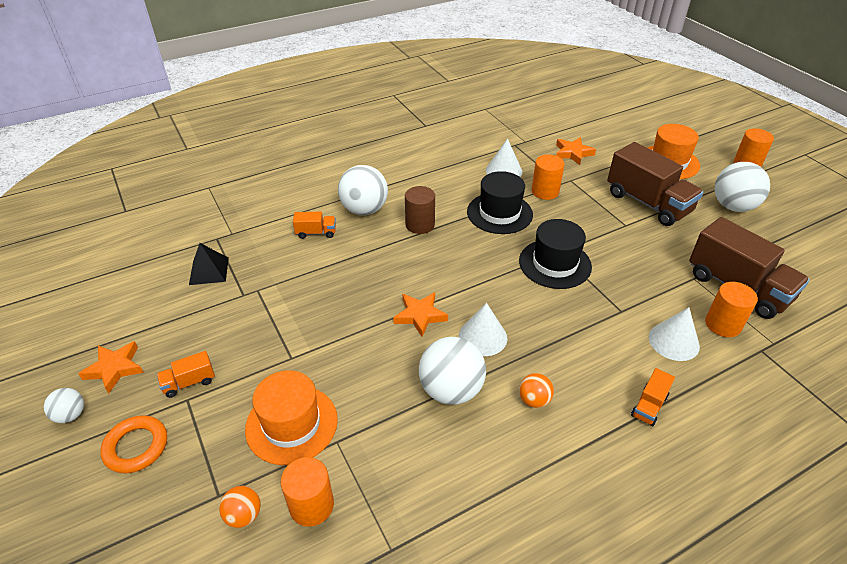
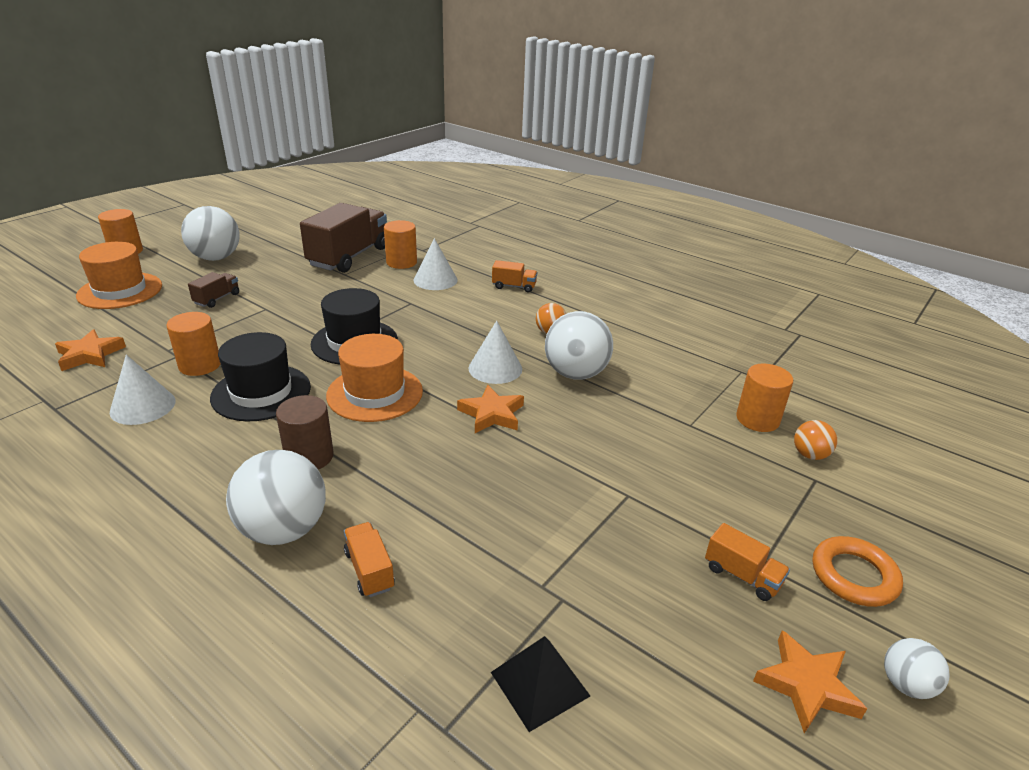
camera: 115 degrees left, 10 degrees down
(291, 424) = (703, 460): orange hat -> orange hat (375, 393)
(647, 203) = (217, 299): brown truck -> brown truck, size x0.45

